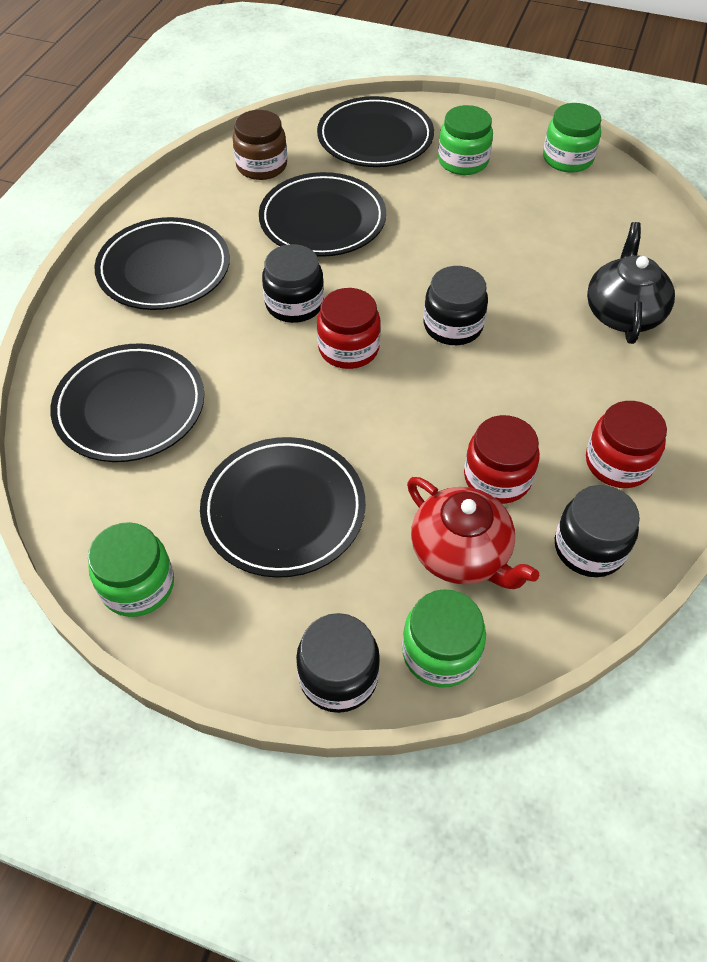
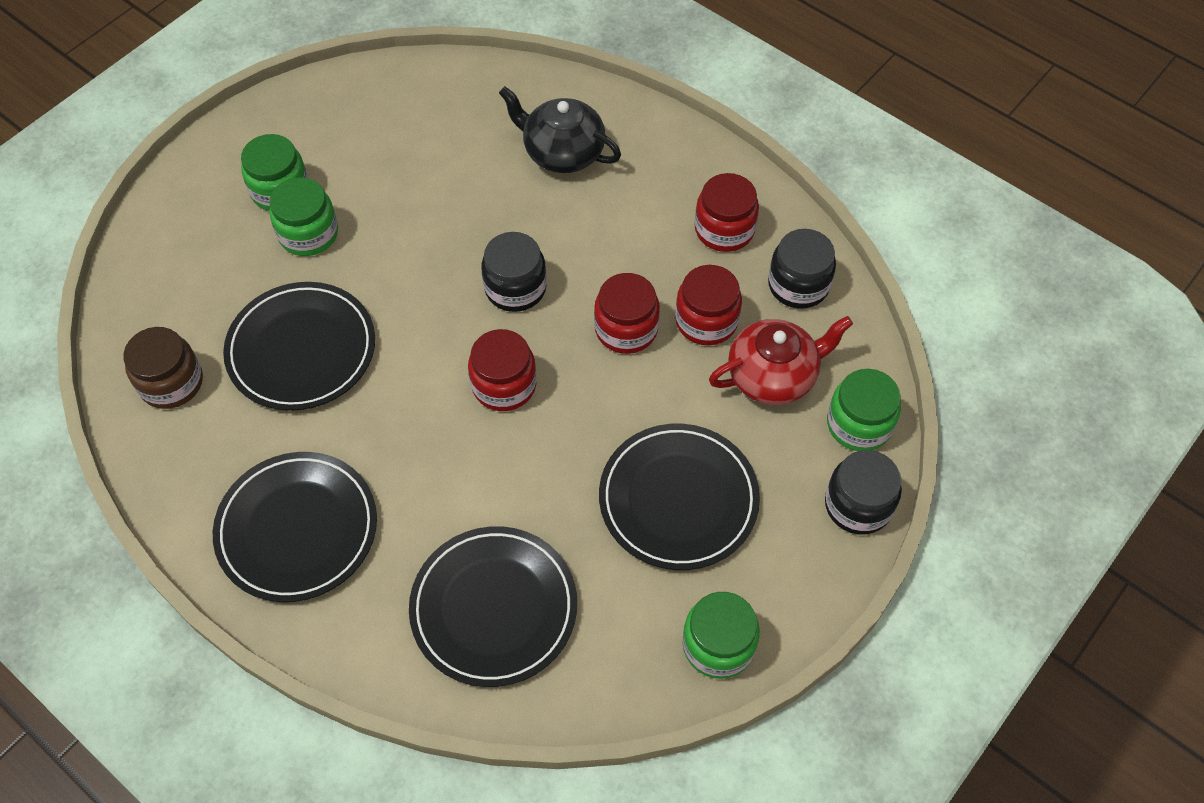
camera: 70 degrees left, 5 degrees up
(294, 304) = (418, 414): black jar -> none
(375, 137) = (190, 255): black plate -> none
(452, 416) = (626, 329): none -> red jar
(567, 159) = (330, 102): green jar -> green jar (308, 234)

